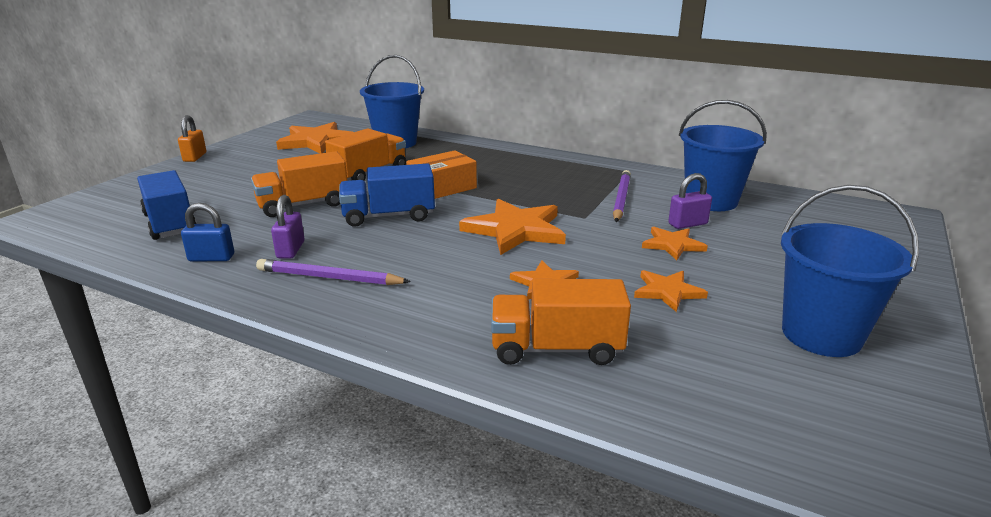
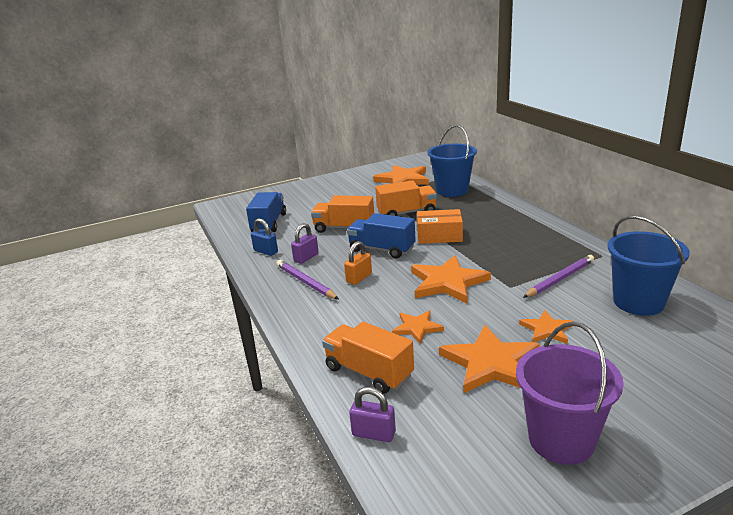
camera: 40 degrees right, 0 degrees up
(195, 157) = (324, 179): orange padlock -> orange padlock (359, 278)
(668, 292) = (491, 363): orange star -> orange star, size x1.78
(687, 224) = (585, 316): purple padlock -> purple padlock (373, 434)
(821, 335) = (561, 440): blue bucket -> purple bucket

